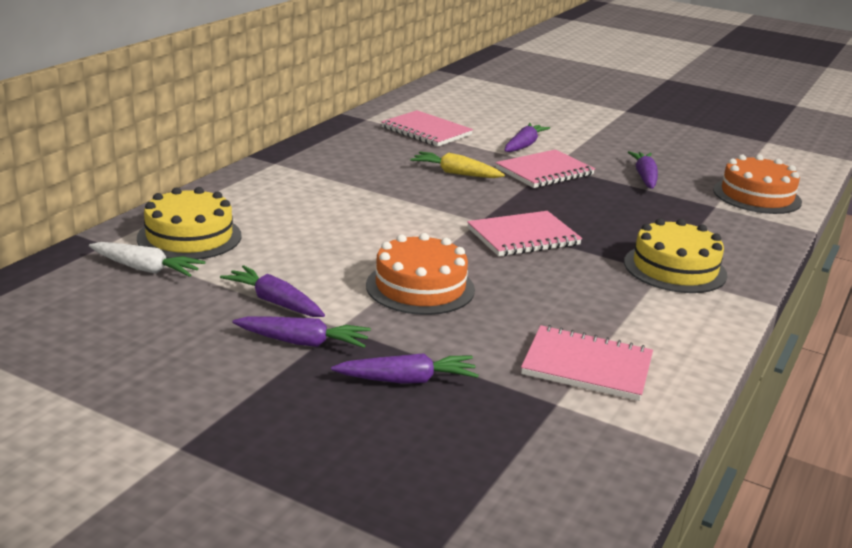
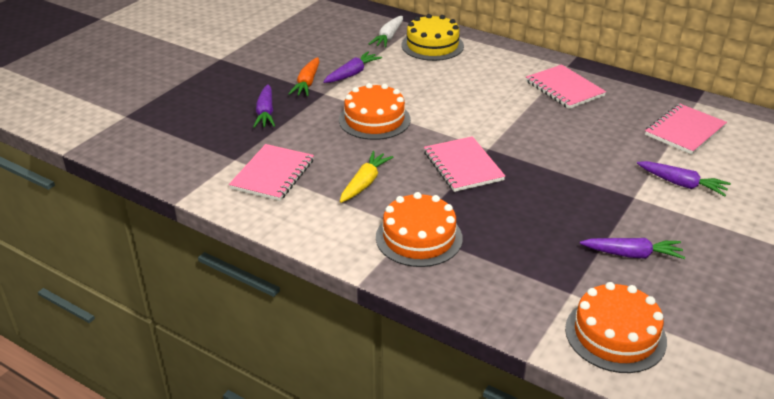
camera: 95 degrees right, 10 degrees up
(303, 342) = (307, 83): purple carrot -> orange carrot
(456, 173) = (584, 142): yellow carrot -> yellow carrot (364, 183)
(544, 172) = (613, 190): pink notebook -> pink notebook (564, 89)
(675, 268) = (419, 237): yellow cake -> orange cake

